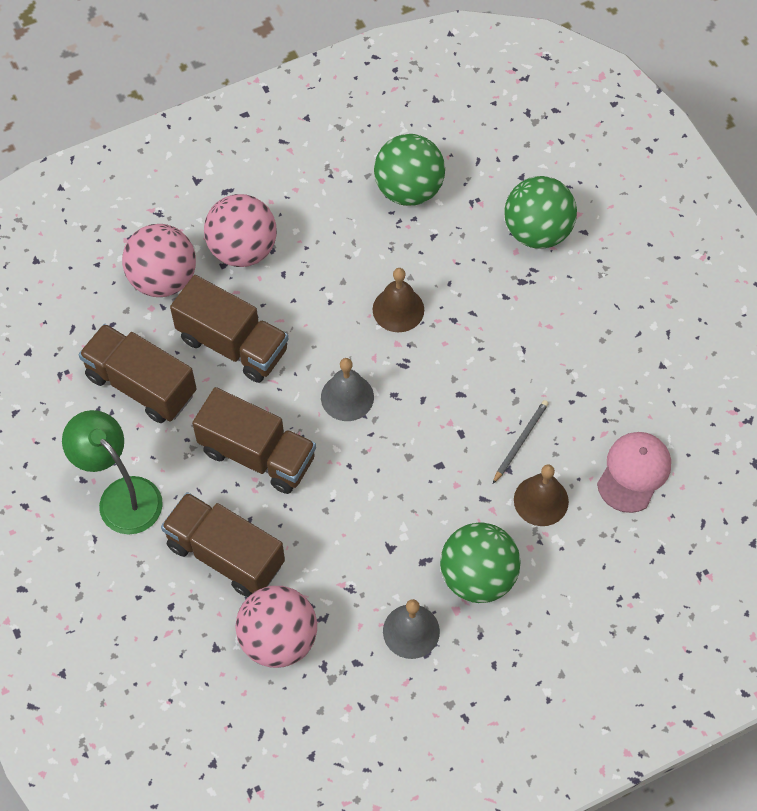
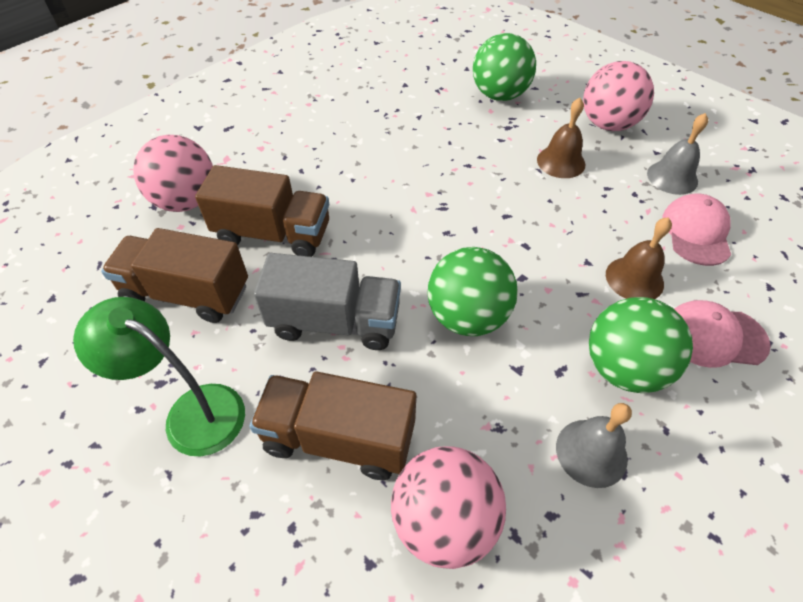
camera: 20 degrees left, 10 degrees down
(243, 249) = (257, 162): pink ball -> pink ball (608, 124)
(257, 454) = (335, 322): brown truck -> grey truck
(347, 397) = (403, 246): grey bell -> grey bell (672, 177)
(398, 309) = (416, 169): brown bell -> brown bell (561, 162)
(408, 189) = (383, 94): green ball -> green ball (467, 317)
(520, 441) = (583, 236): grey pencil -> none
(574, 576) = (714, 336): none -> pink cap

